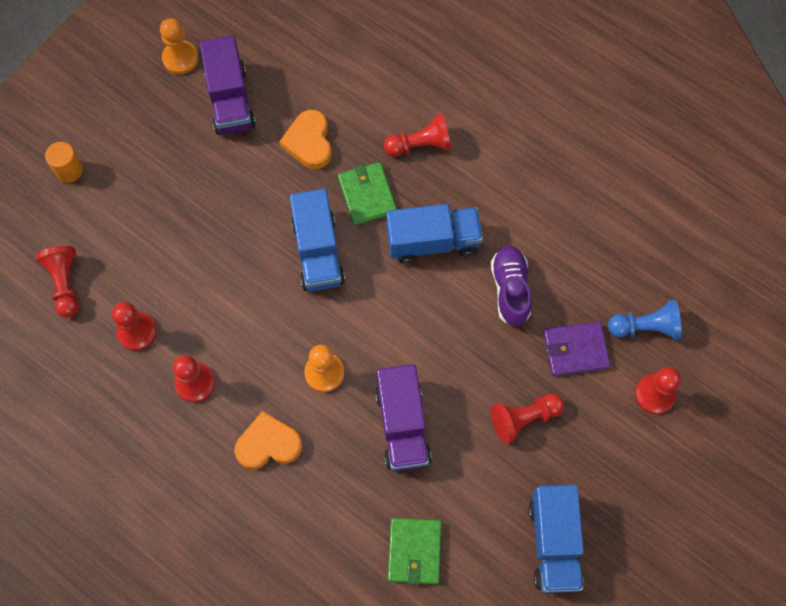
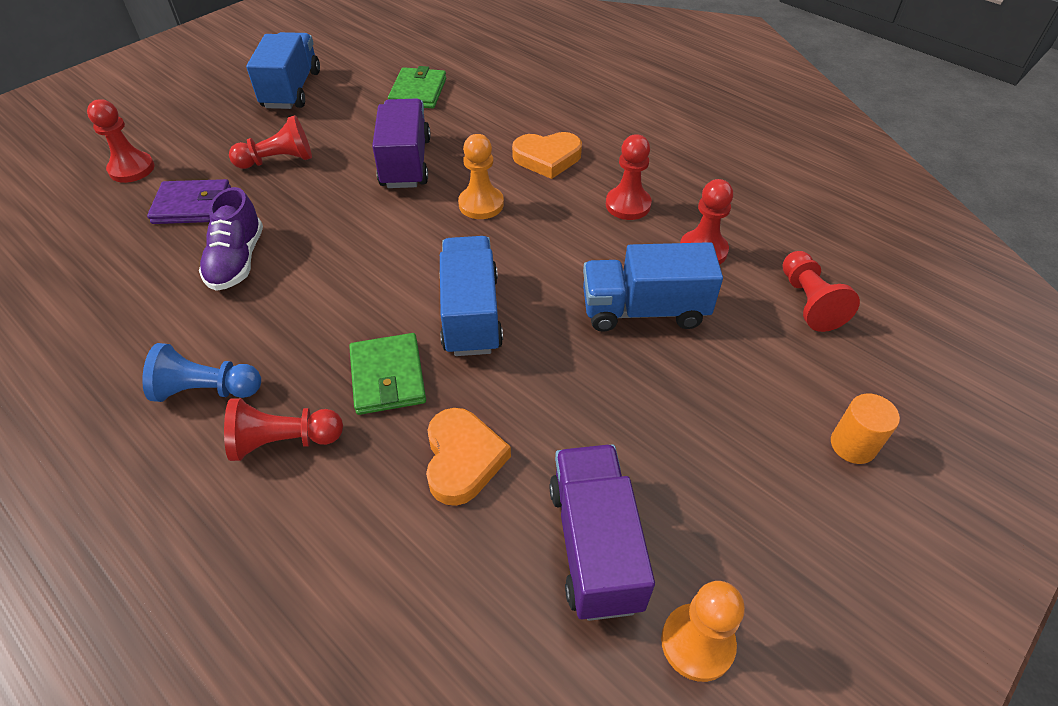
camera: 175 degrees left, 20 degrees down
(433, 241) = (313, 315): blue truck -> blue truck (644, 310)
(645, 327) = (100, 219): blue pawn -> blue pawn (207, 390)

